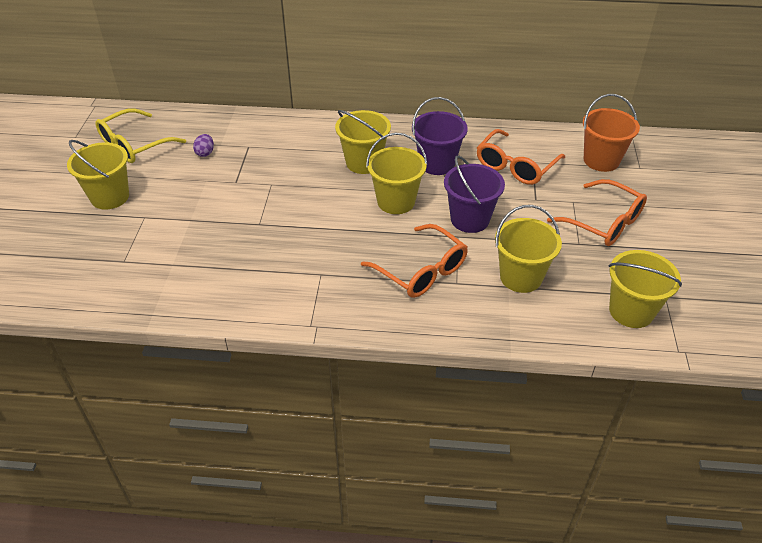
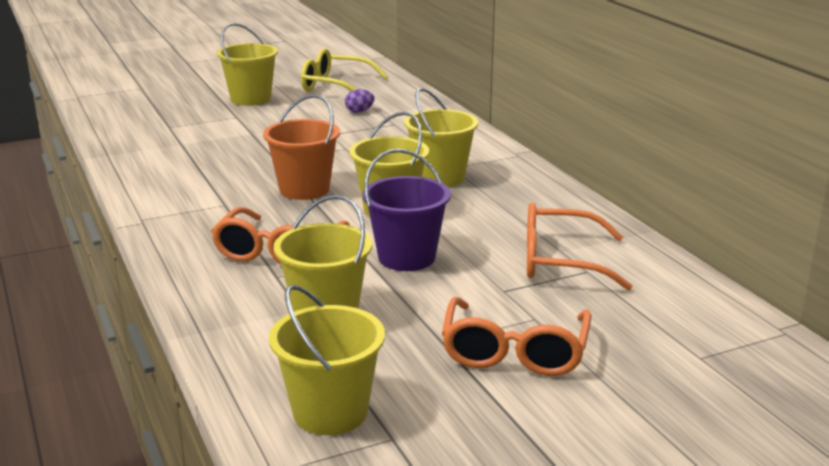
camera: 60 degrees right, 20 degrees down
(437, 164) = (494, 214): purple bucket -> none
(601, 160) = (669, 320): orange bucket -> orange bucket (304, 189)

